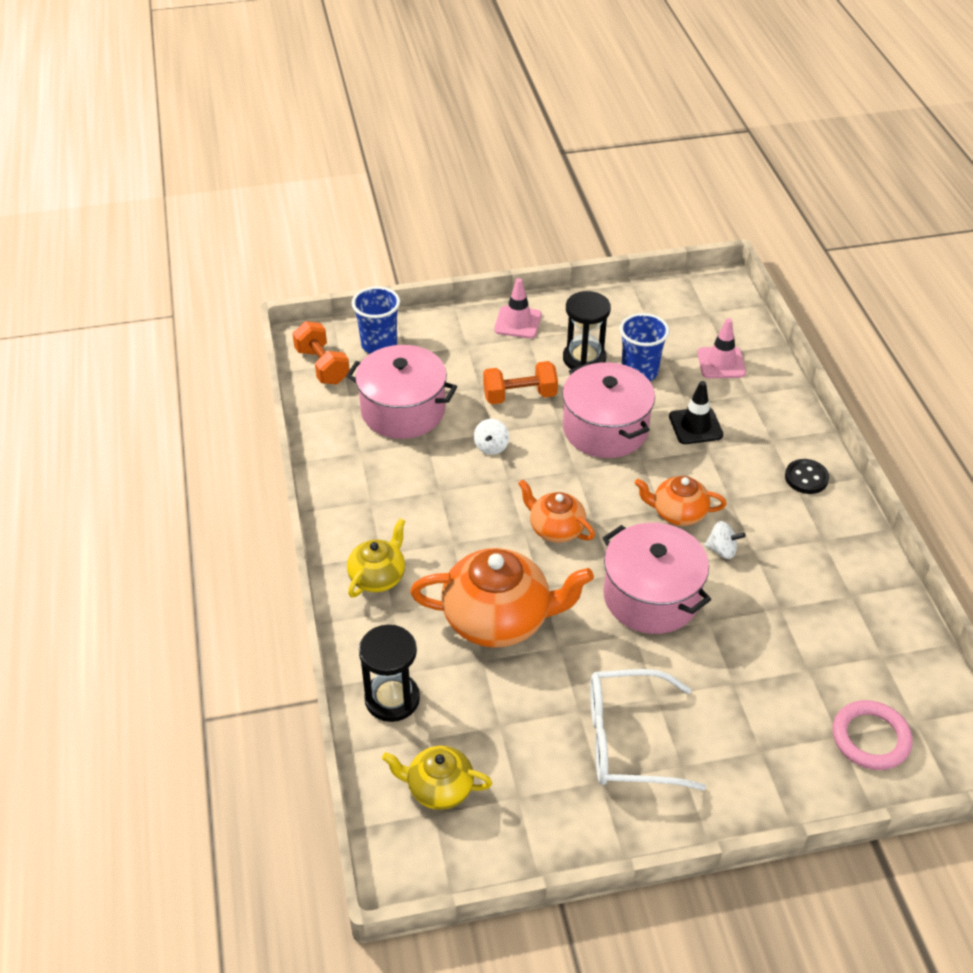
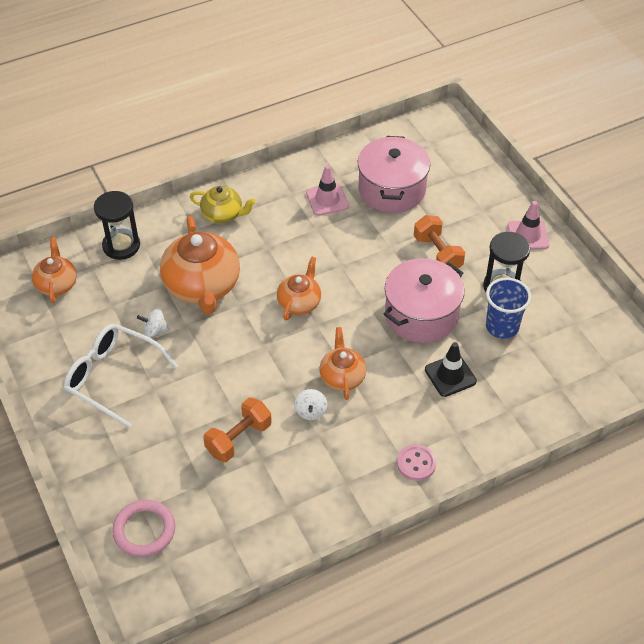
camera: 75 degrees right, 5 degrees up
(322, 366) = (421, 134): orange dumbbell -> orange dumbbell (238, 439)
(379, 345) = (459, 159): blue cup -> none
(439, 788) = (57, 284): yellow teapot -> orange teapot
(491, 447) = (373, 248): white spinning top -> white spinning top (155, 331)
(627, 740) = (112, 377): white glasses -> white glasses turned 45 degrees counterclockwise
(651, 596) = (248, 372): pink pot -> none
(721, 363) = (542, 384): pink traffic cone -> pink traffic cone (327, 200)
(806, 478) = (416, 463): black button -> pink button

